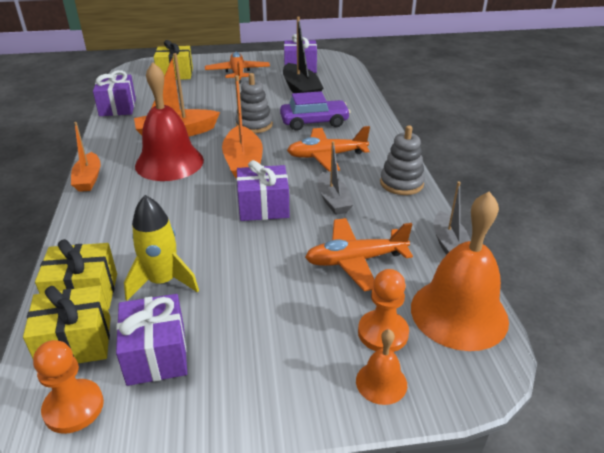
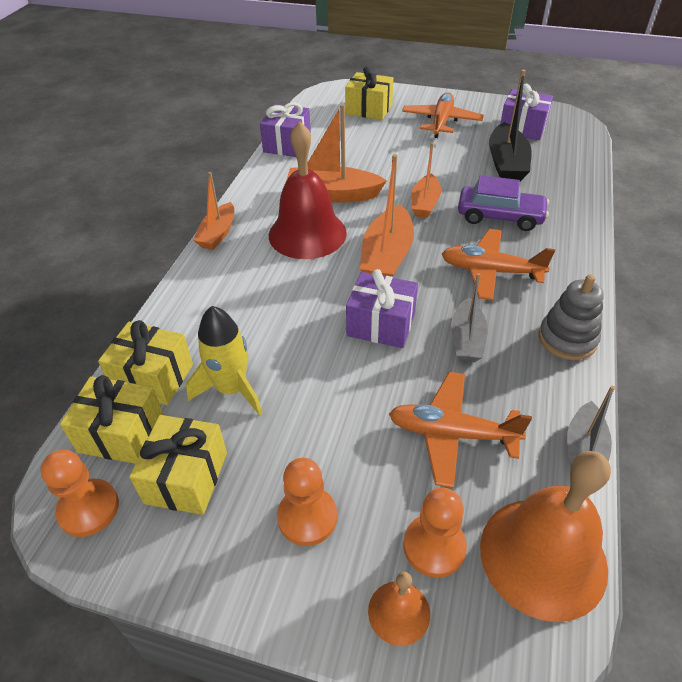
camera: 25 degrees right, 10 degrees up
(156, 354) = (186, 477): purple gift -> yellow gift
(254, 125) = (425, 203): grey stacking toy -> orange boat
(276, 347) = (307, 517): none -> orange pawn

